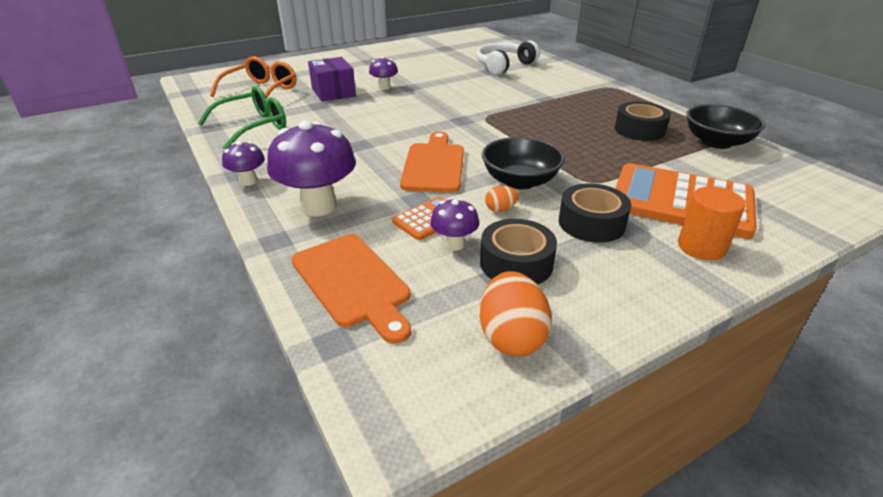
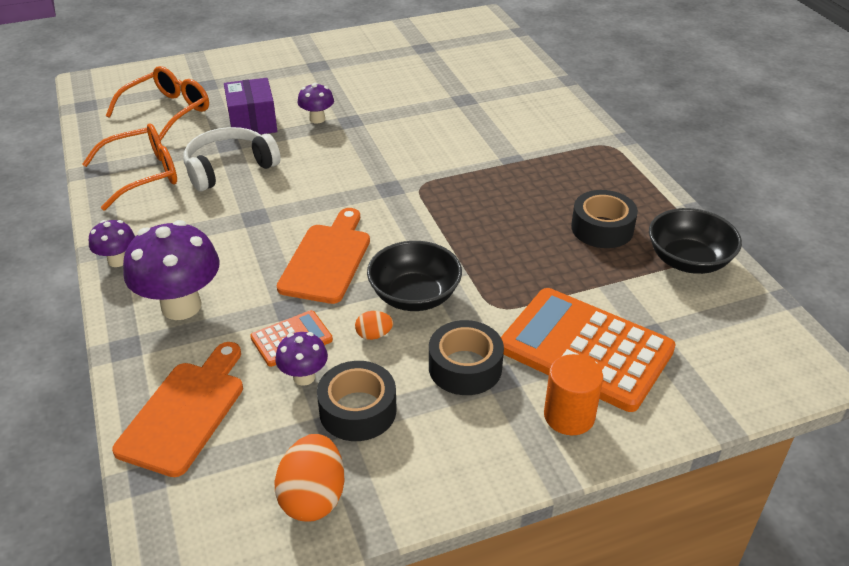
camera: 10 degrees right, 5 degrees up
(253, 127) = (144, 174): green glasses -> orange glasses
(353, 283) = (185, 412): orange cutting board -> orange cutting board turned 135 degrees counterclockwise
(504, 66) = (486, 91): white headphones -> white headphones (229, 168)

